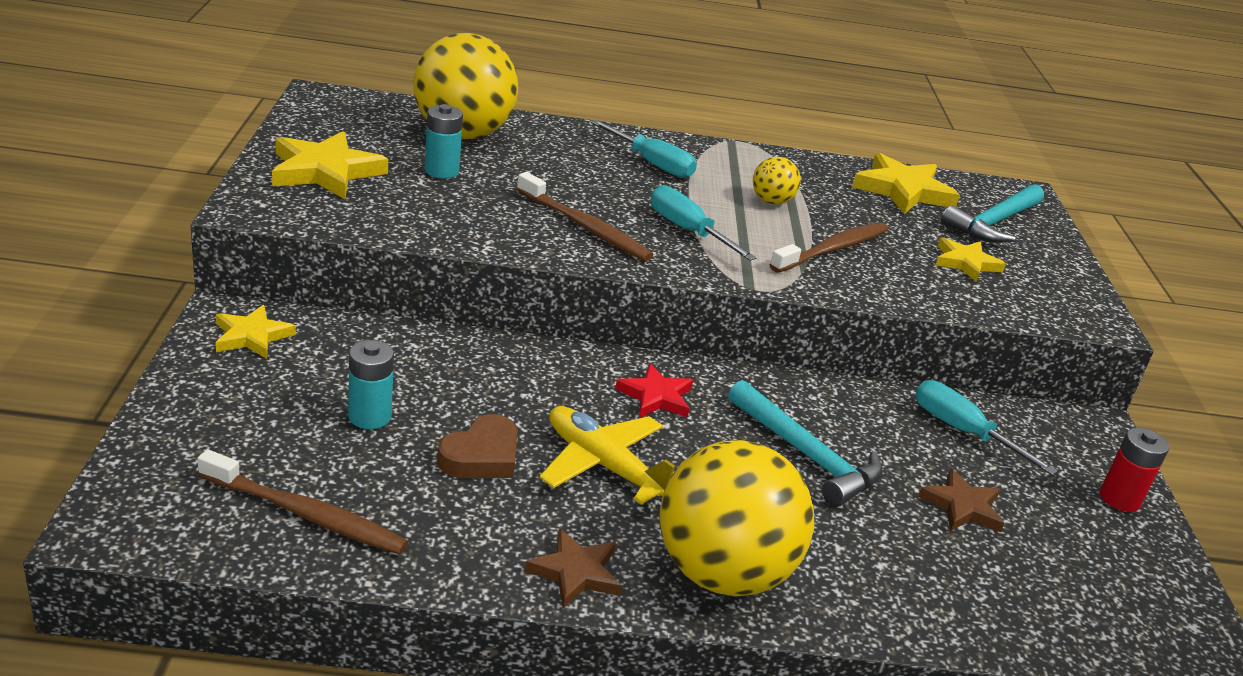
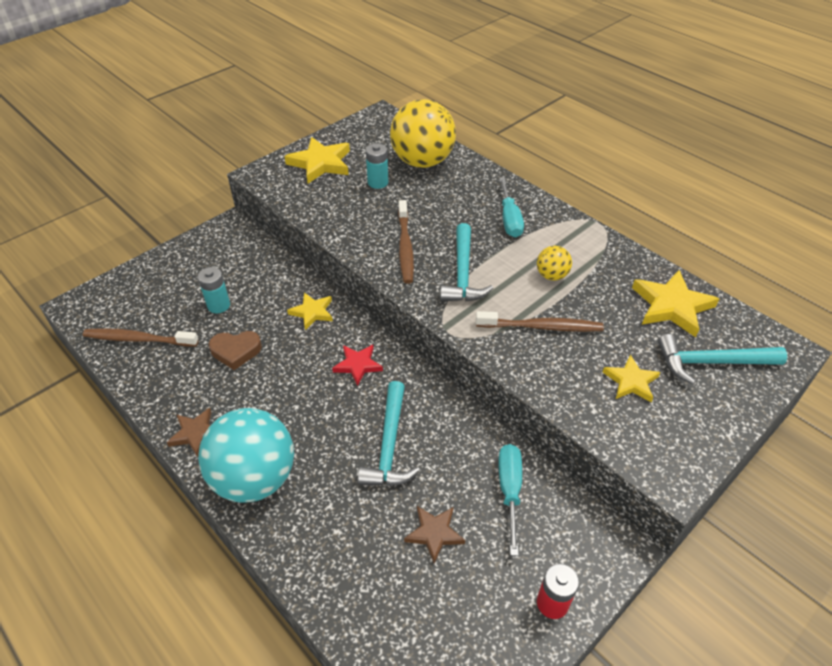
camera: 50 degrees right, 15 degrees up
(251, 336) = (225, 240): yellow star -> yellow star (312, 312)
(306, 514) = (138, 339): brown toothbrush -> brown toothbrush turned 120 degrees clockwise
(603, 465) = (280, 387): yellow plane -> none
(687, 230) = (463, 273): turquoise screwdriver -> turquoise hammer
(722, 572) = (255, 478): yellow ball -> turquoise ball

